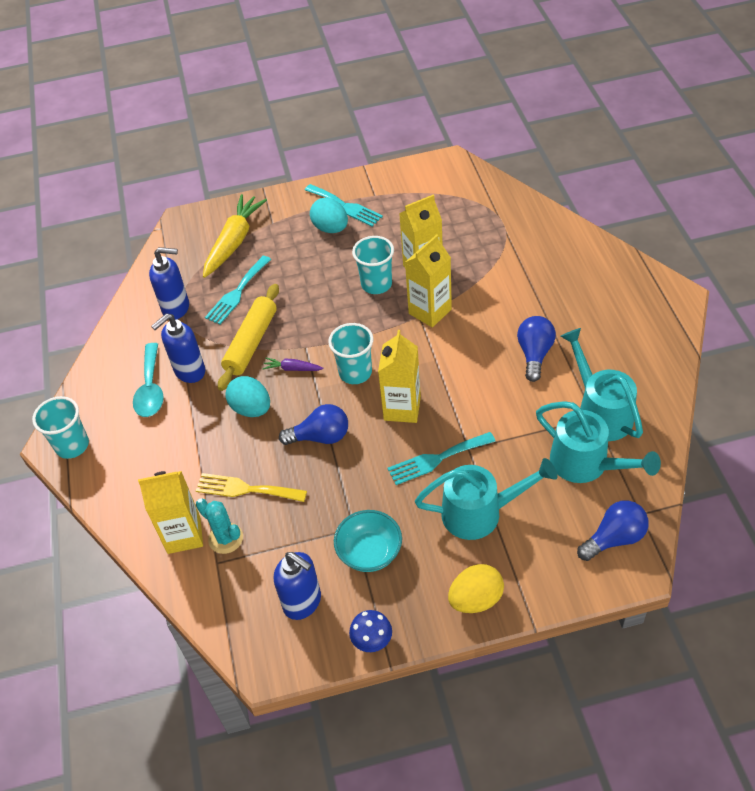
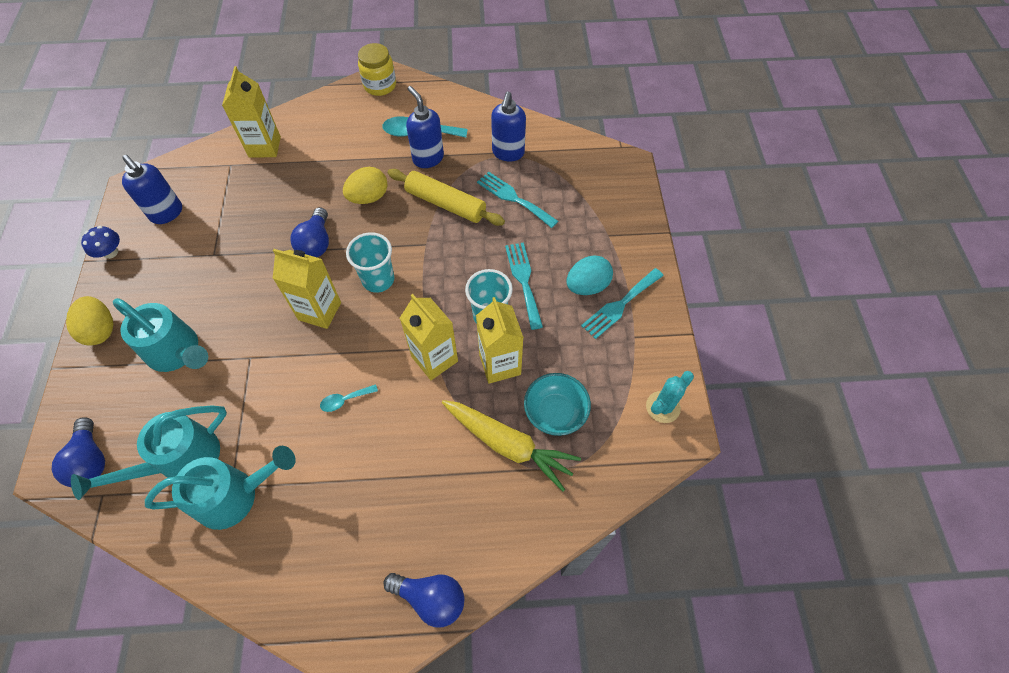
camera: 95 degrees right, 10 degrees up
(72, 445) = (380, 85): turquoise cup -> yellow jar
(225, 538) = (248, 171): turquoise cactus -> turquoise cactus (663, 407)
(234, 242) = (587, 201): yellow carrot -> yellow carrot (508, 445)
(246, 489) = (287, 187): yellow fork -> none
(251, 409) = (368, 197): turquoise egg -> yellow egg
(292, 369) = (402, 231): purple carrot -> none
(303, 602) = (167, 213): blue soap dispenser -> blue soap dispenser turned 90 degrees counterclockwise
(369, 552) = (185, 262): turquoise bowl -> turquoise bowl (555, 412)
(437, 459) = (250, 329): turquoise fork -> turquoise fork (524, 281)
(480, 513) = (177, 352): turquoise watering can -> turquoise watering can turned 60 degrees counterclockwise
(488, 362) = (345, 400): none -> turquoise spoon
(534, 354) = (338, 449): blue light bulb -> blue light bulb (431, 598)

